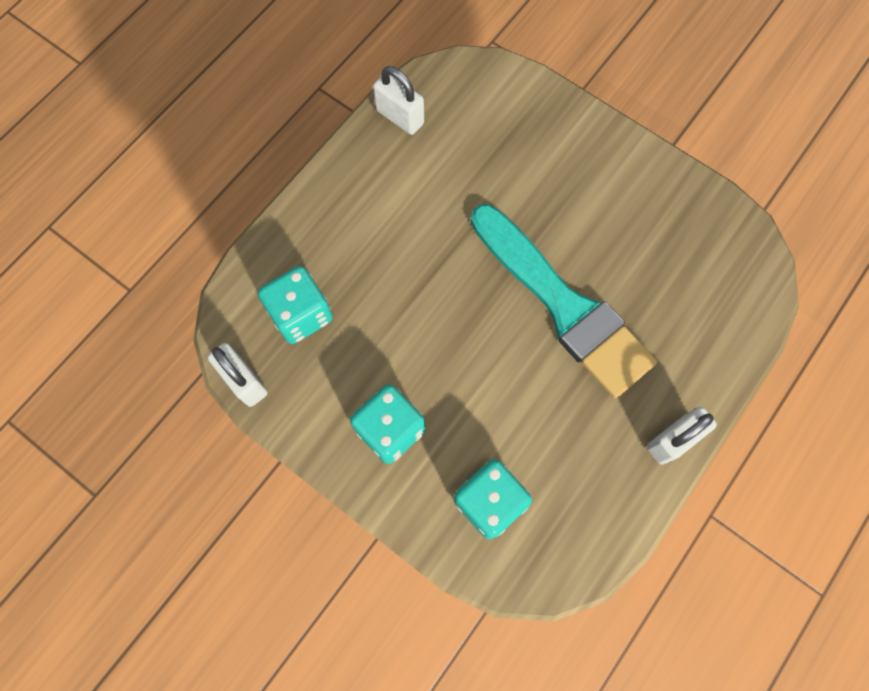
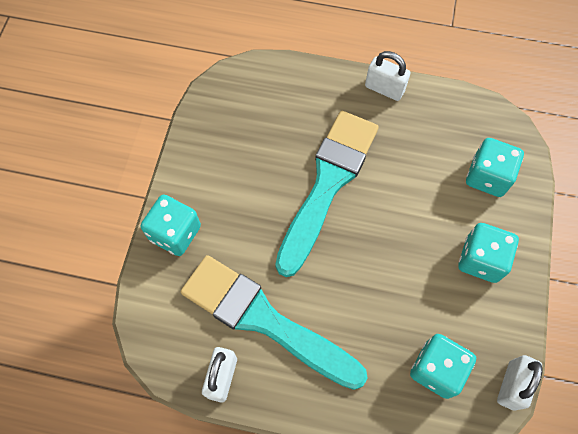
camera: 115 degrees left, 5 degrees down
(436, 175) = (264, 320): none -> turquoise brush
(572, 128) = (175, 233): none -> turquoise dice

